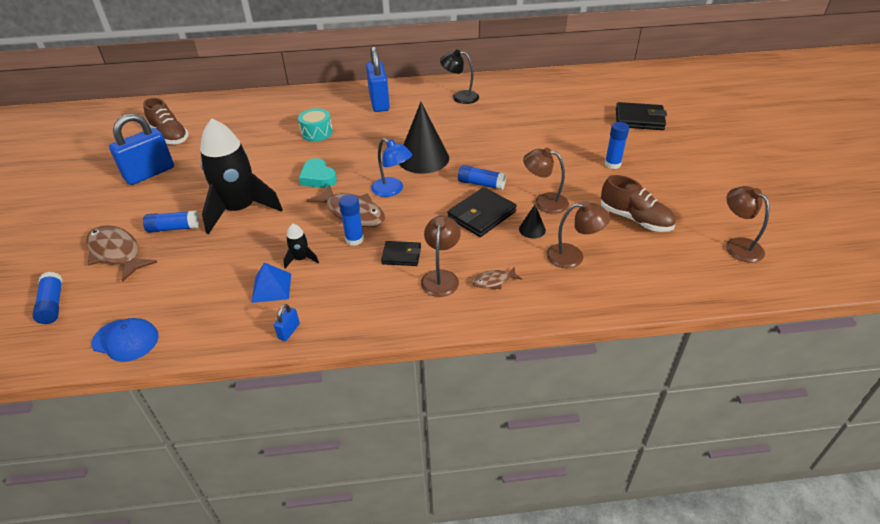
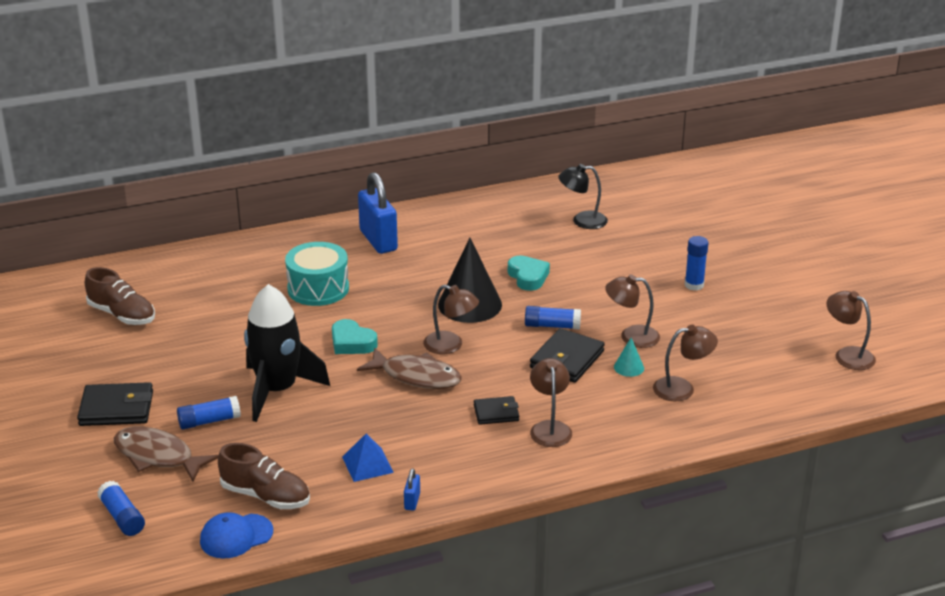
camera: 15 degrees left, 10 degrees down
(126, 340) = (236, 536): blue cap -> blue cap turned 150 degrees clockwise
(149, 173) = (130, 364): blue padlock -> none
(301, 259) = (384, 432): black rocket -> none
(317, 133) = (318, 288): turquoise drum -> turquoise drum, size x1.51
(354, 239) = (434, 404): blue glue stick -> none
(392, 190) = (450, 345): blue lamp -> brown lamp
(460, 97) = (480, 222): black lamp -> black lamp (582, 221)
(478, 142) = (528, 277): none -> turquoise heart
(493, 281) = (607, 424): brown fish -> none
(532, 229) = (629, 367): black cone -> turquoise cone
(635, 219) = (736, 342): brown shoe -> brown shoe (266, 496)
(639, 119) = (709, 228): black wallet -> black wallet (116, 409)

